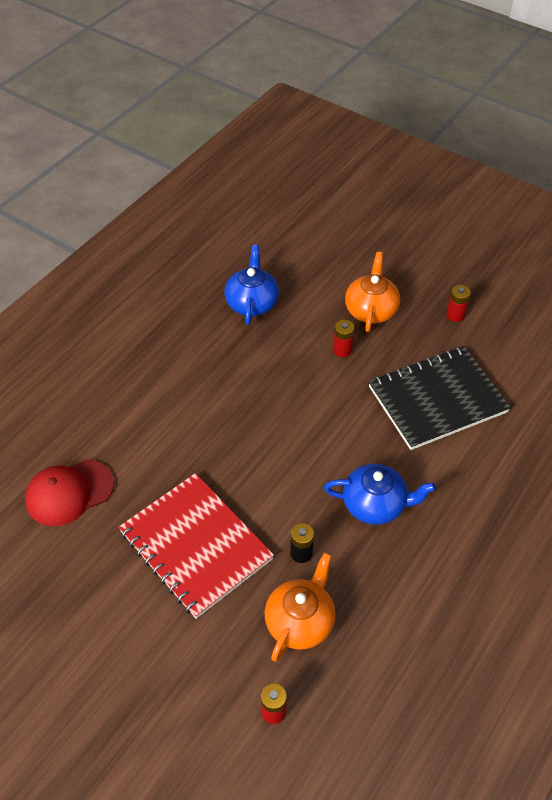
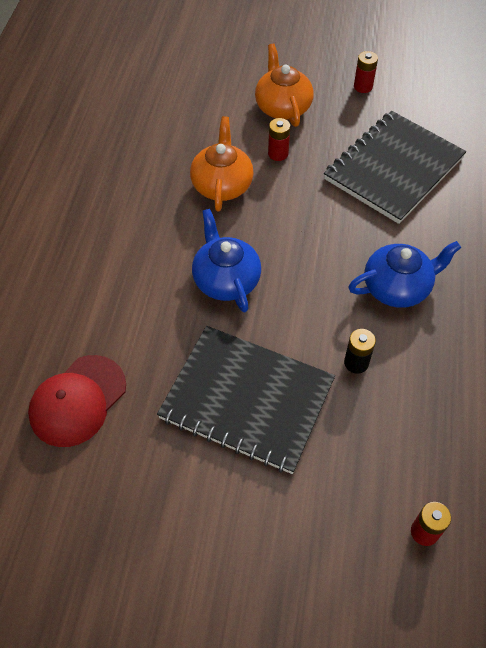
camera: 25 degrees left, 5 degrees up
(196, 545) = (247, 399): red notebook -> black notebook
(252, 303) = (161, 138): blue teapot -> blue teapot (226, 280)
(300, 621) = (395, 430): orange teapot -> orange teapot (222, 185)

